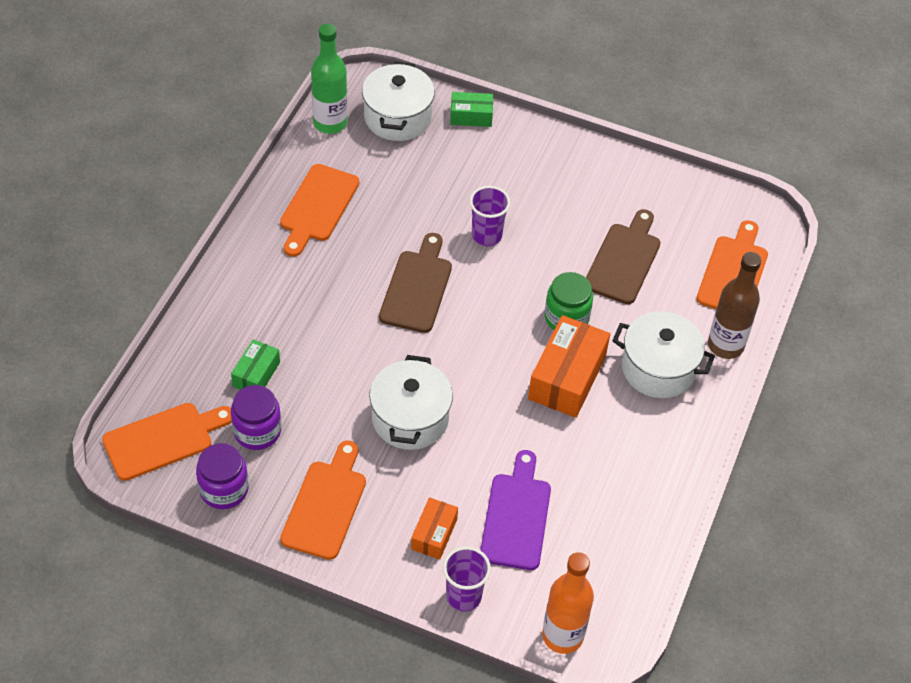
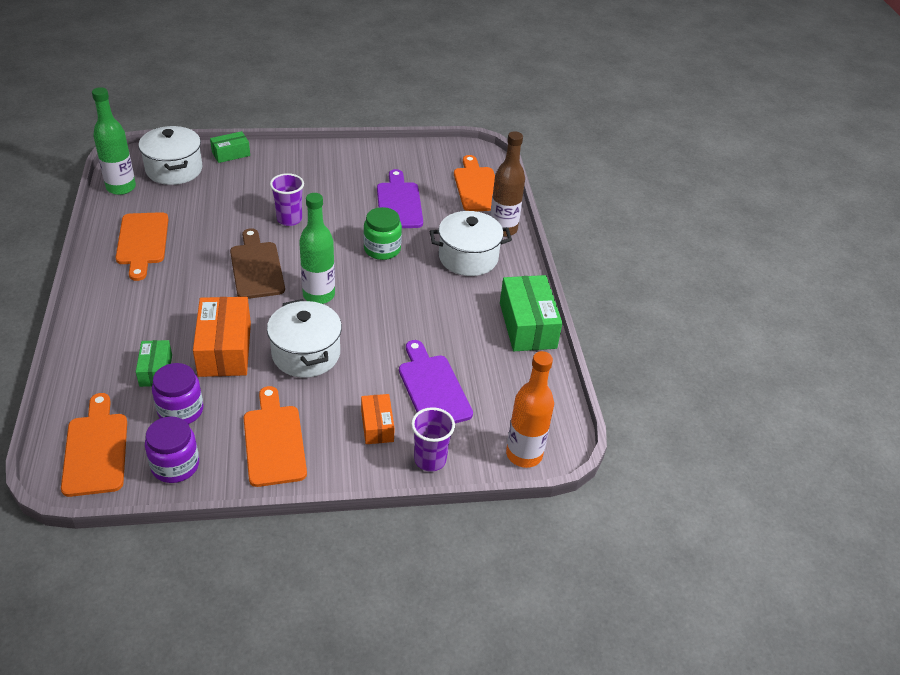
camera: 30 degrees left, 10 degrees down
(163, 440) = (96, 449): orange cutting board -> orange cutting board turned 45 degrees counterclockwise
(463, 350) = (319, 295): none -> green bottle
(567, 377) = (408, 285): orange box -> orange box (225, 349)
(624, 260) = (399, 203): brown cutting board -> purple cutting board
(669, 486) = (527, 325): none -> green box

